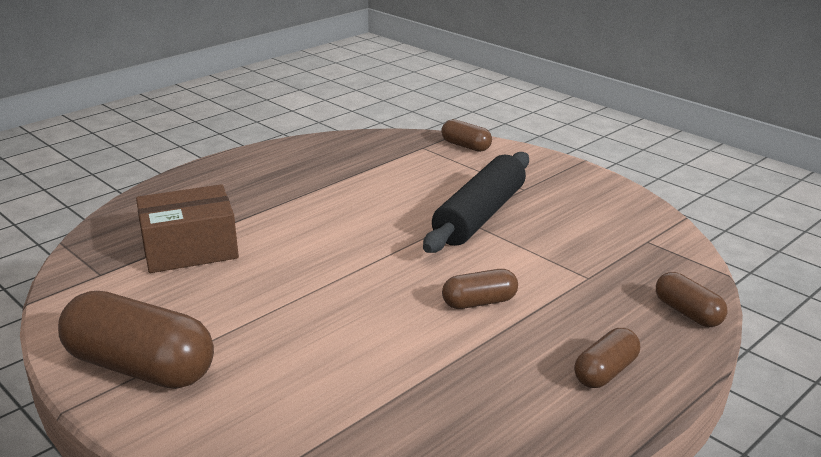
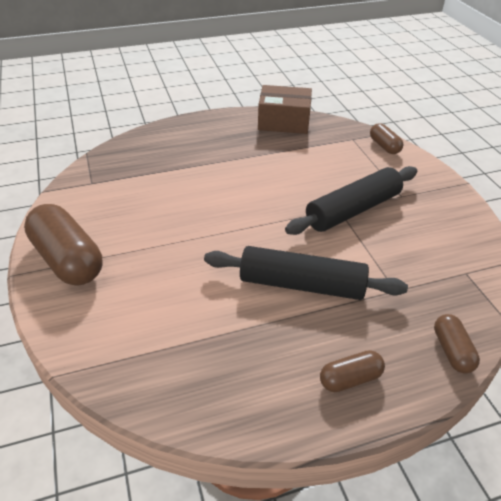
camera: 25 degrees right, 15 degrees up
(190, 249) = (151, 180): brown box -> brown box (284, 121)
(479, 302) = (301, 284): brown capsule -> black rolling pin

